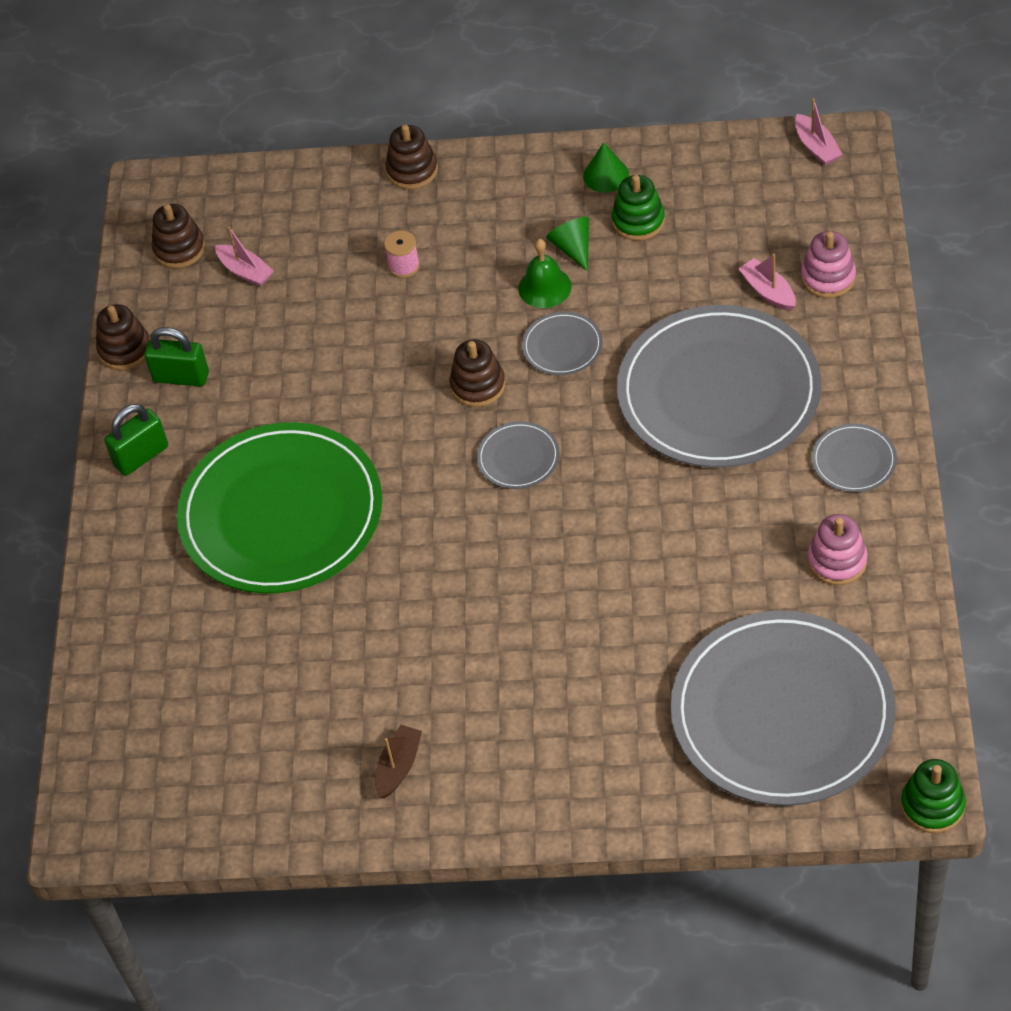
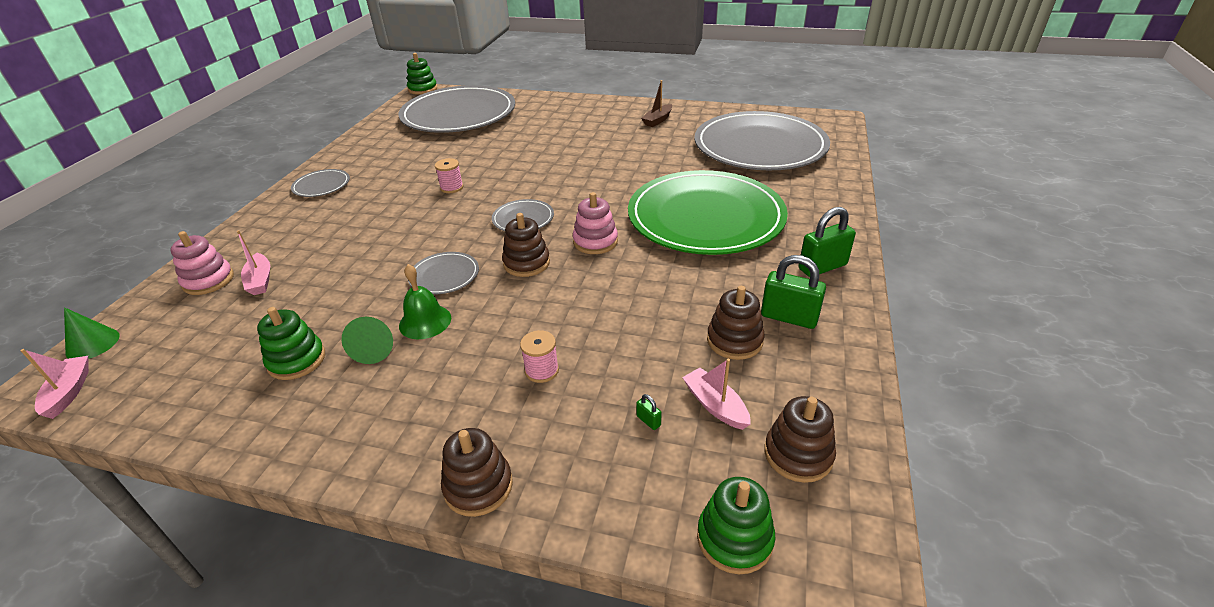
camera: 170 degrees left, 15 degrees down
(125, 349) = (853, 353): brown stacking toy -> brown stacking toy (734, 340)
(224, 185) = (734, 538): none -> green stacking toy
(298, 246) = (648, 421): none -> green padlock
(606, 175) = (280, 417): green cone -> green cone (92, 344)
(654, 499) = (451, 187): none -> pink spool
(719, 392) = (362, 229): grey plate -> grey plate (760, 146)
(837, 561) = (379, 152): pink stacking toy -> pink stacking toy (595, 242)

